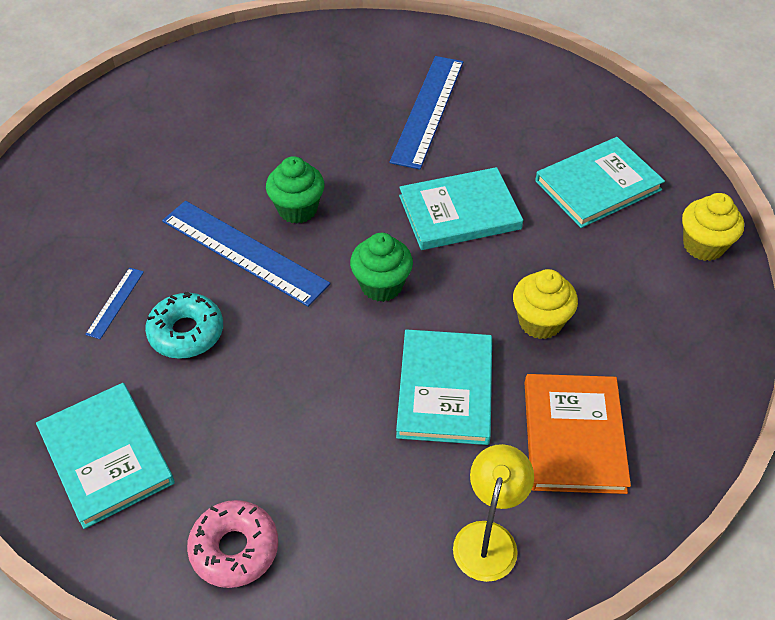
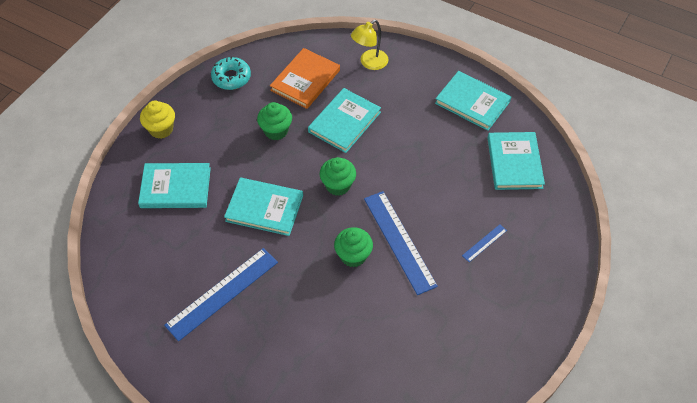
camera: 150 degrees left, 5 degrees up
(186, 332) = (453, 207): turquoise donut -> turquoise donut (231, 77)
(234, 549) = (472, 102): pink donut -> turquoise book
(540, 322) = (276, 131): yellow cupcake -> green cupcake

